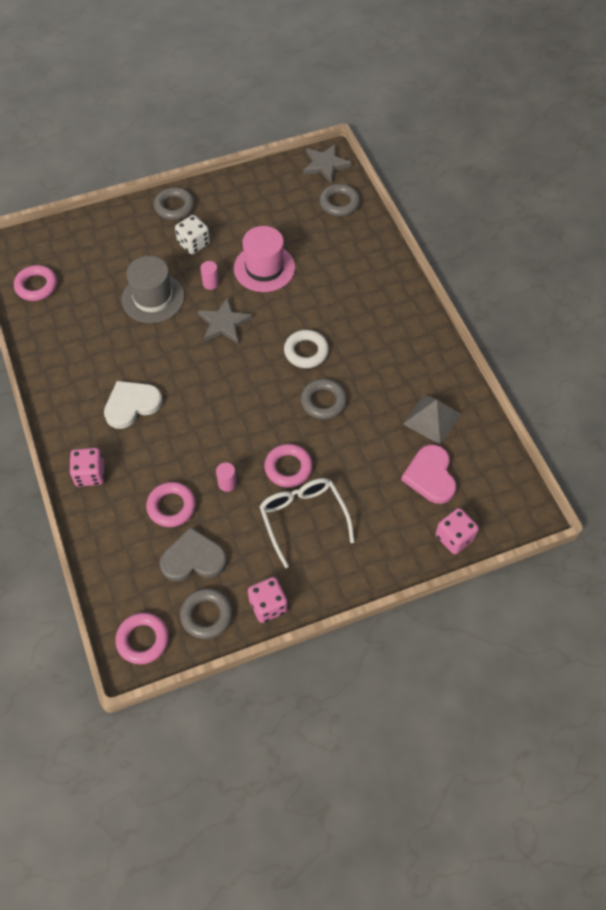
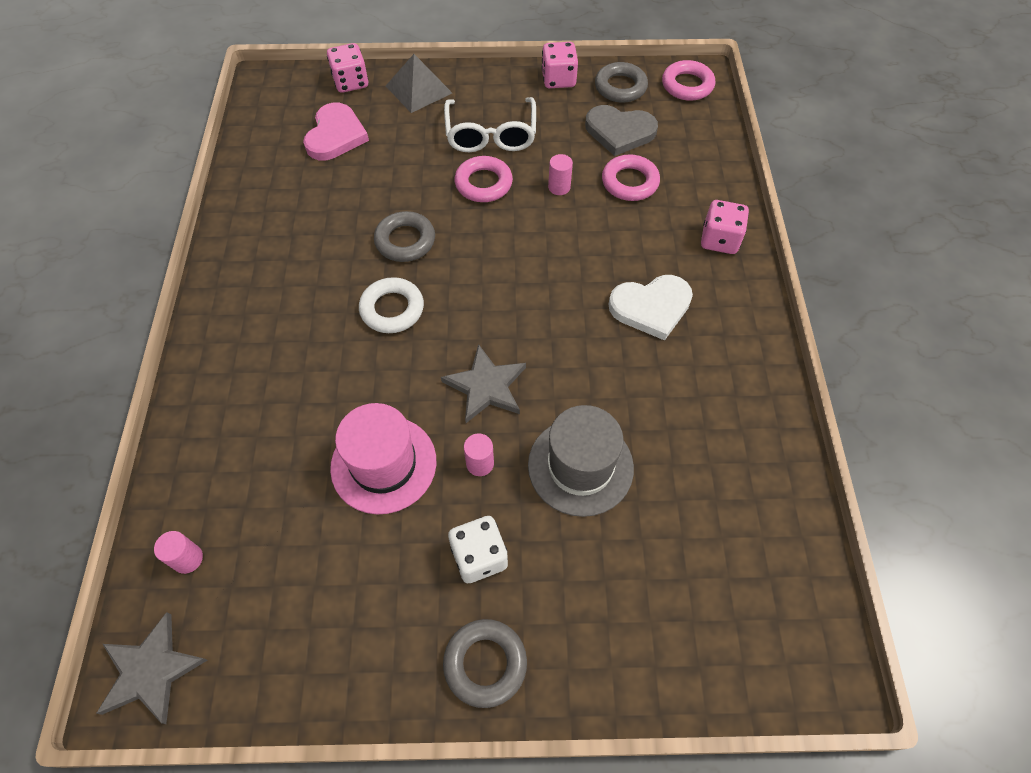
camera: 160 degrees left, 0 degrees up
(36, 286) = (775, 557): pink ring -> none
(339, 203) = (188, 559): grey ring -> pink cylinder
(432, 419) = (292, 187): grey pyramid -> grey pyramid (418, 89)

